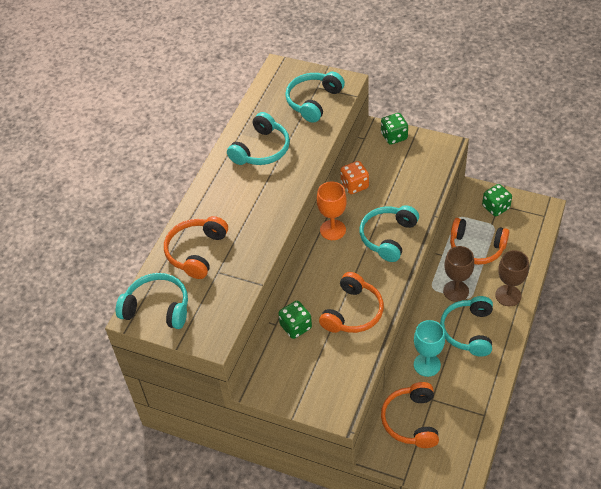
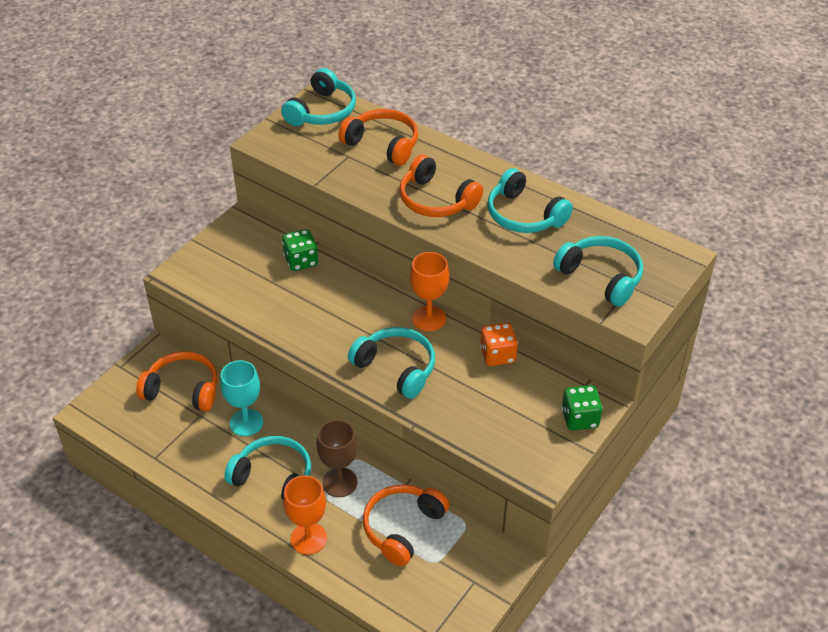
camera: 100 degrees right, 5 degrees down
(353, 312) = (297, 311): orange headphones -> orange headphones (436, 200)
(495, 207) = (469, 576): green dice -> none
(508, 295) = (308, 538): brown goblet -> orange goblet

